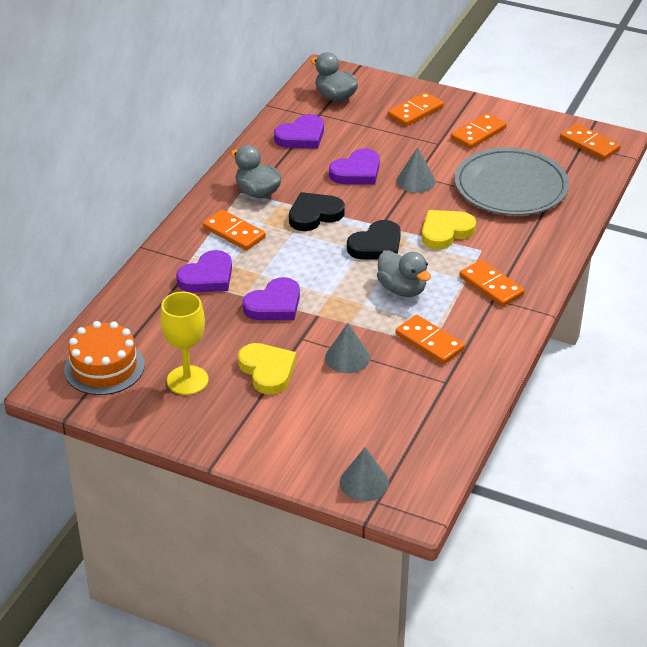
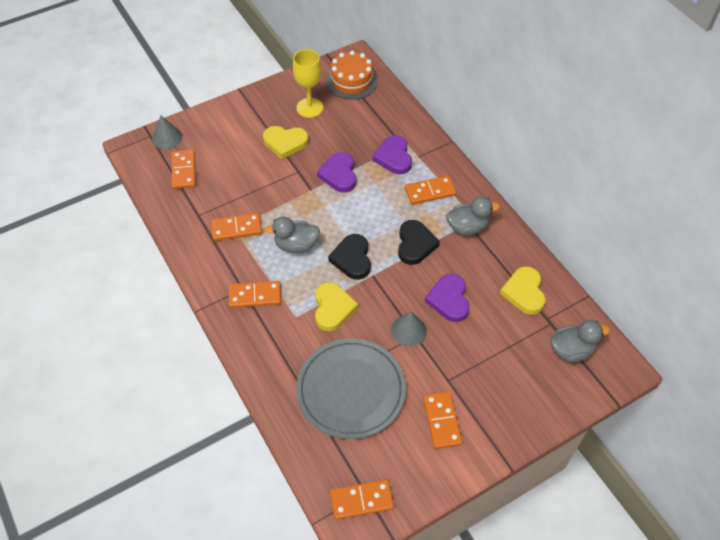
camera: 125 degrees right, 15 degrees up
(301, 136) = (524, 292): purple heart -> yellow heart
(347, 357) = (261, 182): grey cone -> none
(415, 111) = (508, 395): orange domino -> orange domino (184, 171)

